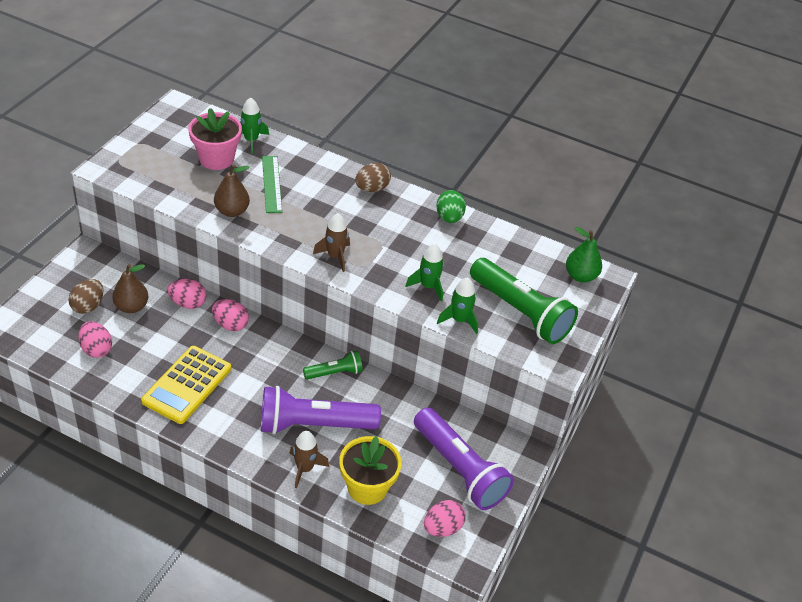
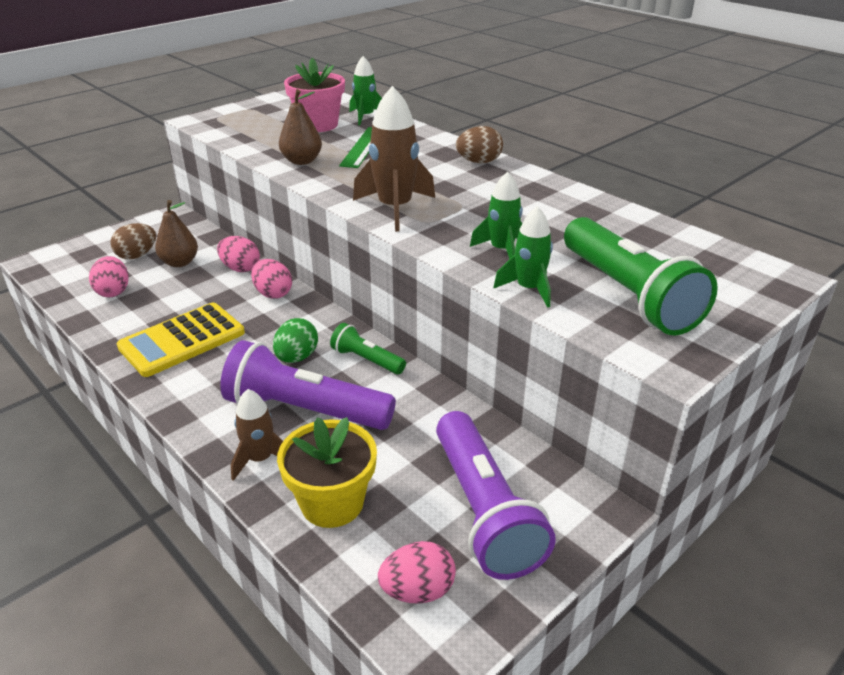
camera: 25 degrees right, 10 degrees down
(335, 256) = (395, 209): brown rocket -> brown rocket, size x1.60
(335, 373) = (366, 360): green flashlight -> green flashlight turned 150 degrees counterclockwise
(449, 218) = (565, 194): green egg -> green egg (297, 357)
(580, 276) = (739, 270): green pear -> none

